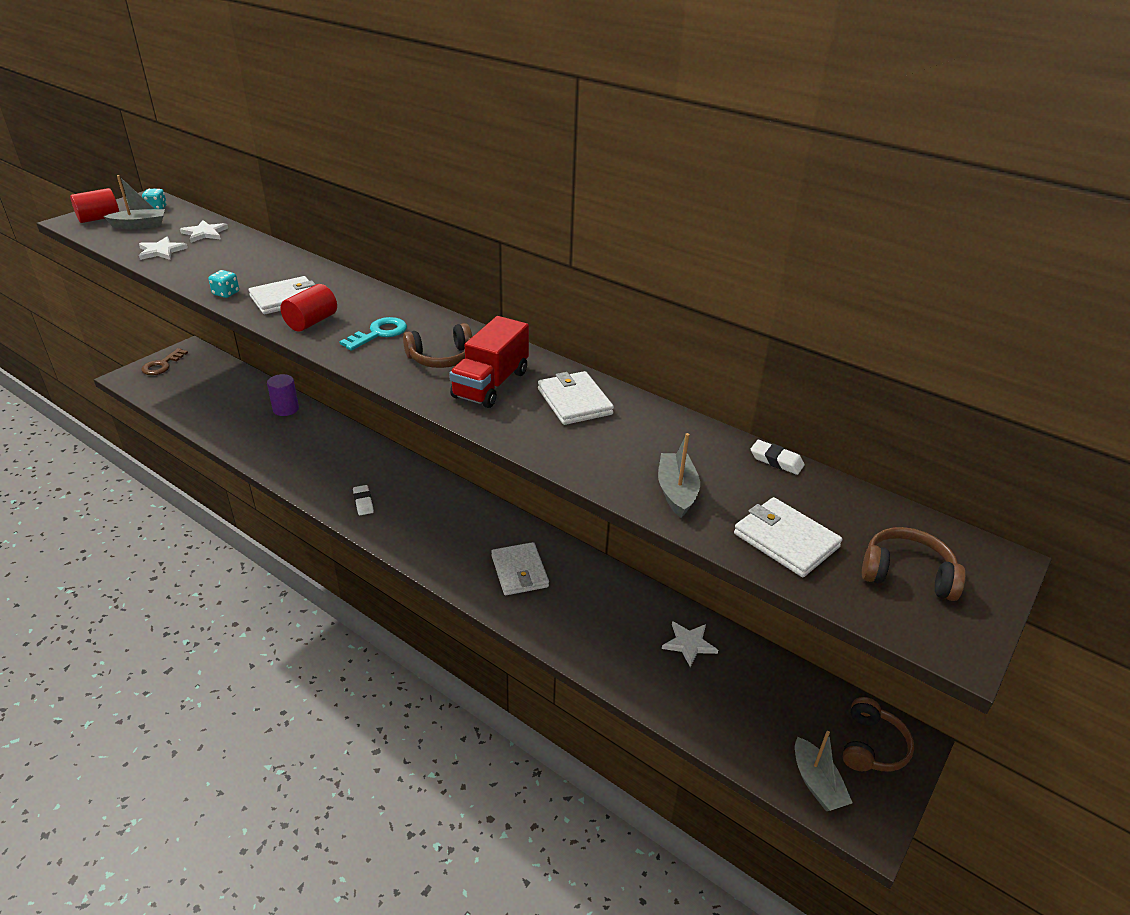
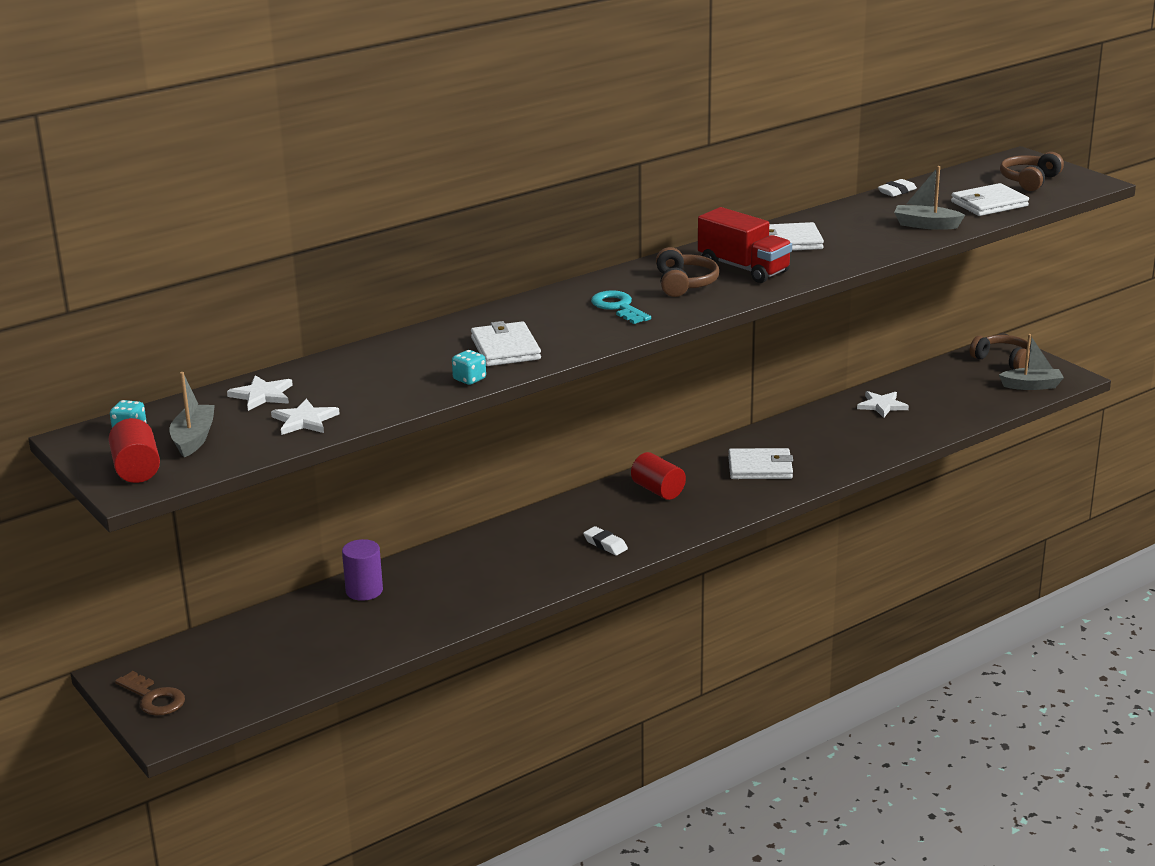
camera: 70 degrees left, 10 degrees down
(311, 322) = (573, 337): red cylinder -> red cylinder (658, 490)
(363, 502) = (605, 544): white eraser -> white eraser turned 45 degrees clockwise

